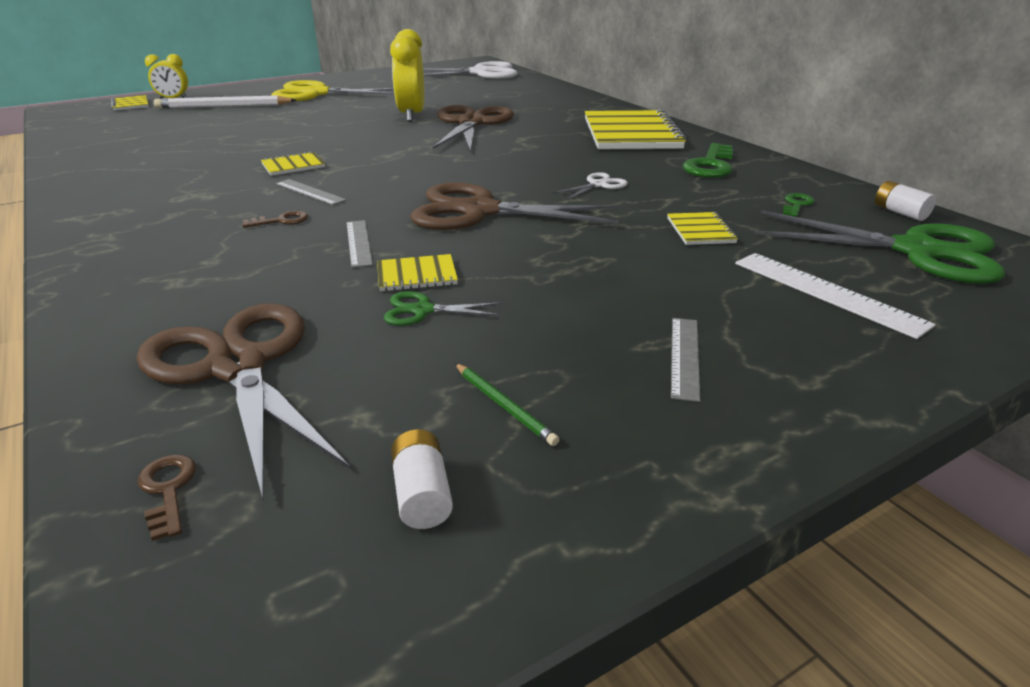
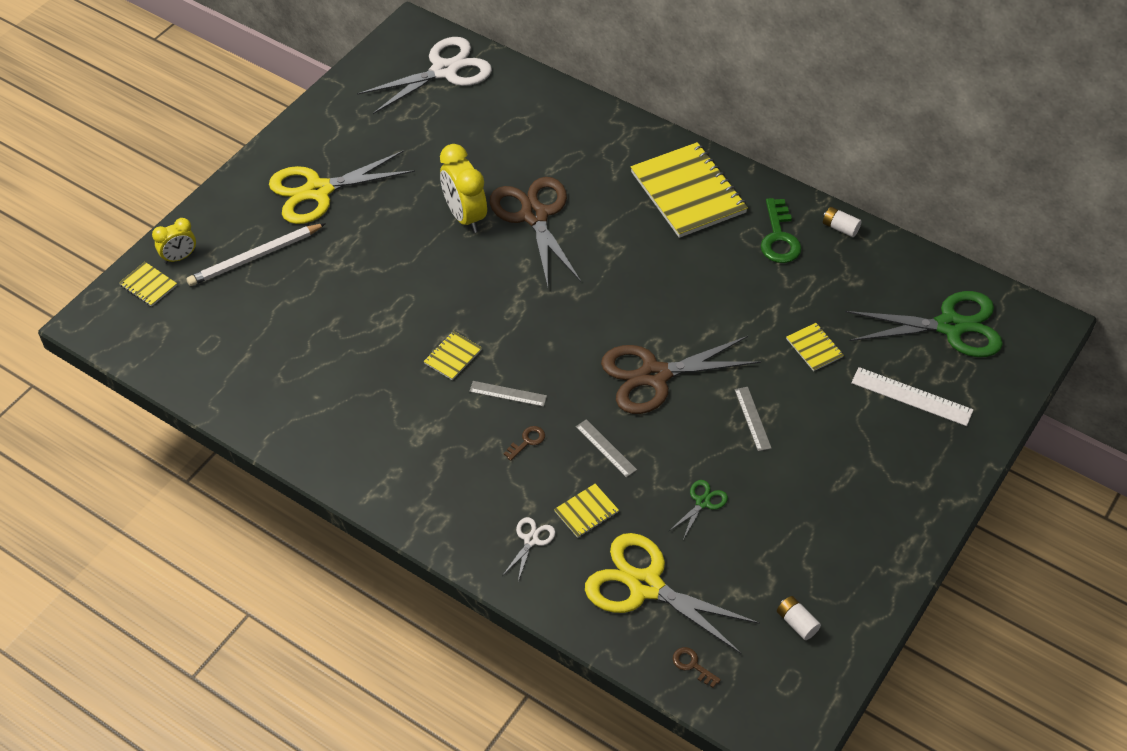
camera: 25 degrees left, 20 degrees up
(237, 366) = (645, 586): brown scissors -> yellow scissors
(417, 275) = (672, 470): yellow notebook -> yellow notebook (586, 512)
(422, 310) = (702, 502): green scissors -> green scissors turned 150 degrees clockwise
(504, 405) = (796, 558): green pencil -> none
(598, 185) = (713, 303): white scissors -> white scissors (531, 540)
(685, 357) = (860, 487): grey ruler -> grey ruler (752, 418)
(796, 204) = (862, 285): green key -> none
(900, 212) = (931, 273): white battery -> white battery (840, 228)

